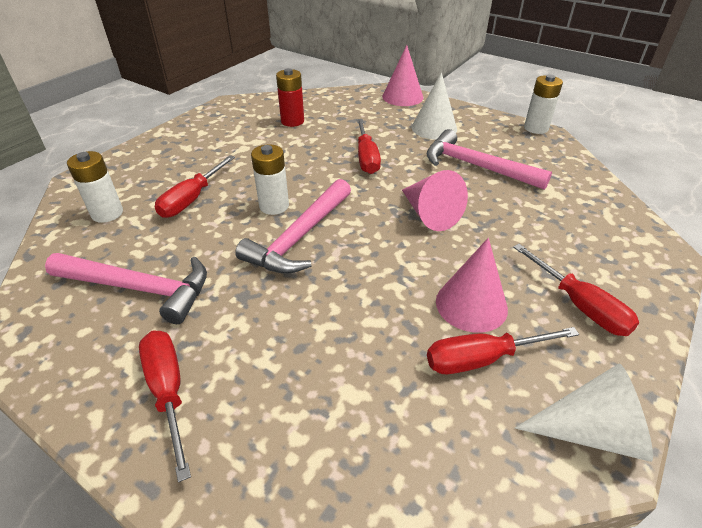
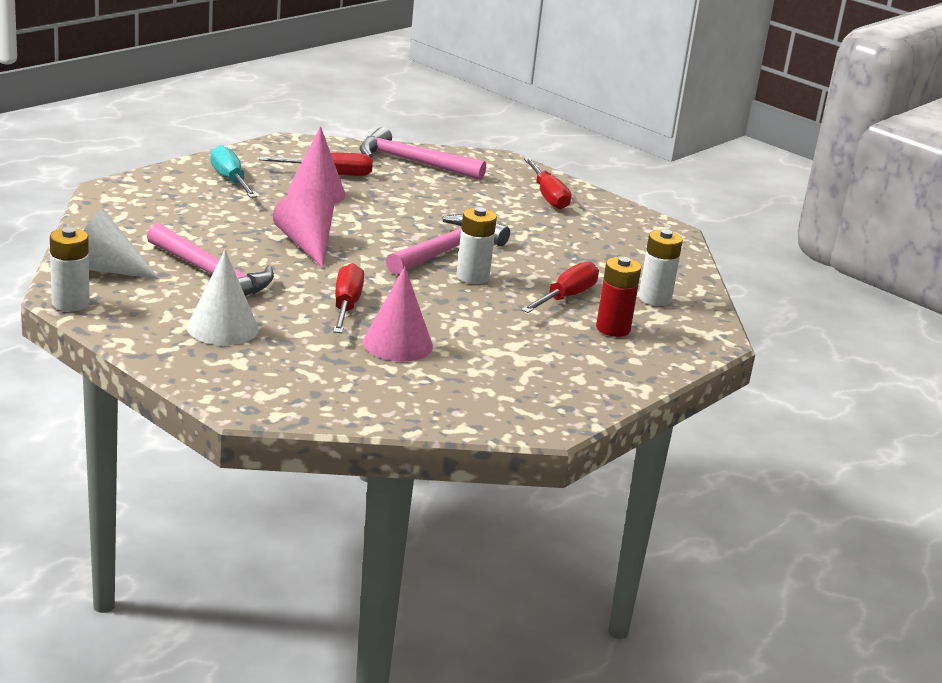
camera: 175 degrees left, 15 degrees down
(139, 288) = (591, 242): pink hammer -> pink hammer (413, 162)
(292, 121) = (437, 373): red battery -> red battery (613, 329)
(402, 97) = (230, 388): pink cone -> pink cone (397, 344)
(579, 305) = (230, 180): red screwdriver -> turquoise screwdriver
(591, 431) = (287, 147): white cone -> white cone (105, 269)

